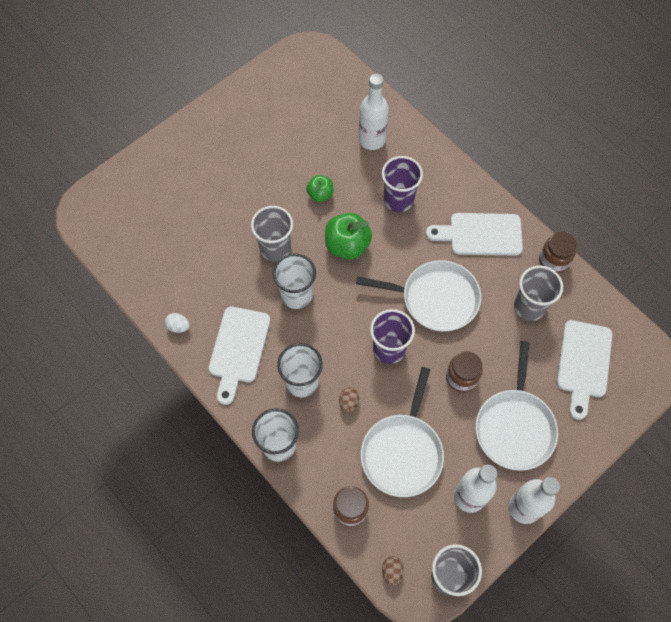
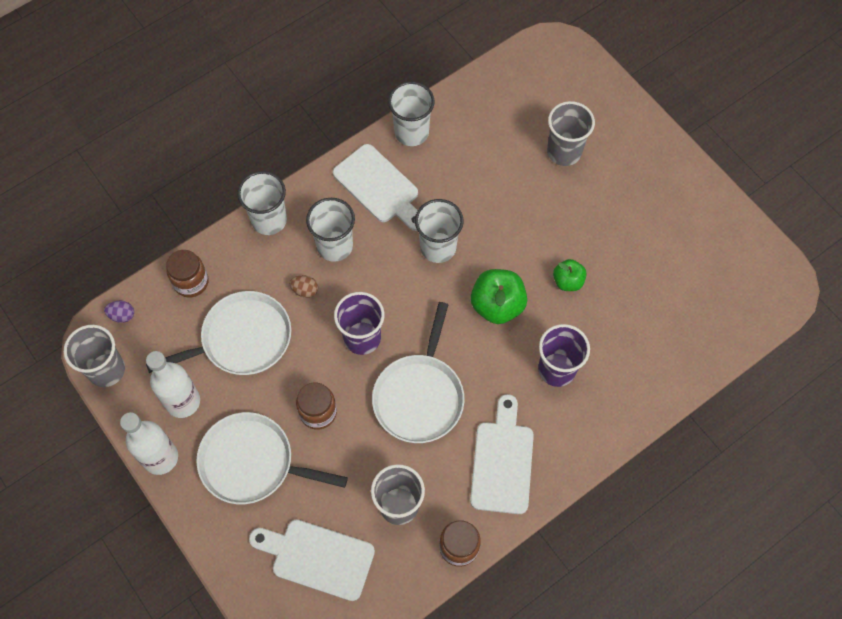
camera: 95 degrees right, 0 degrees up
(178, 326) = (411, 132): white egg -> white cup
(238, 349) = (379, 187): white cutting board -> white cutting board turned 150 degrees counterclockwise
(275, 248) = (498, 229): grey cup -> grey cup (564, 152)
(372, 139) = (646, 347): white bottle -> none
(392, 571) = (122, 315): brown egg -> purple egg
(402, 452) = (242, 339): white pan -> white pan turned 135 degrees clockwise

